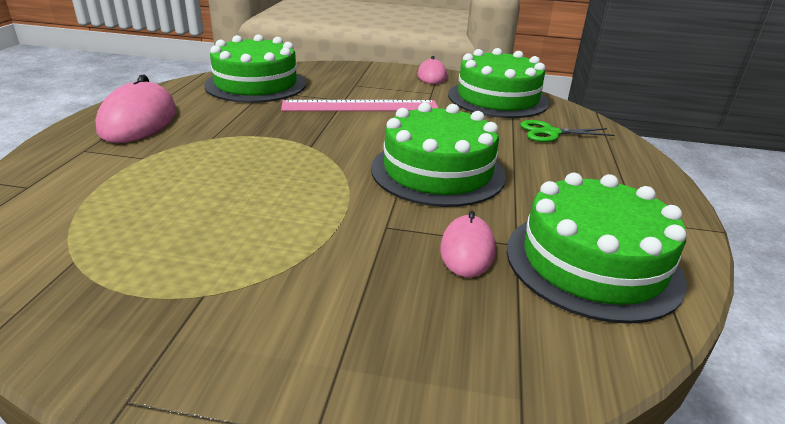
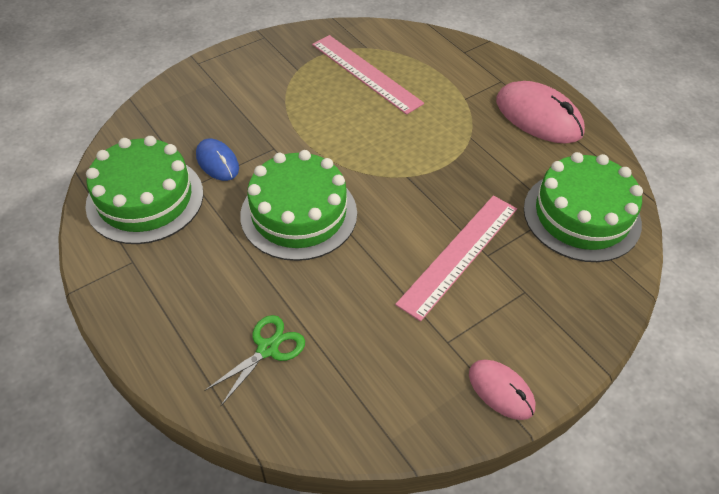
camera: 135 degrees right, 20 degrees up
(152, 232) = (366, 73): none -> pink ruler
(467, 250) = (217, 162): pink mouse -> blue mouse
(497, 98) = (377, 390): green cake -> none

